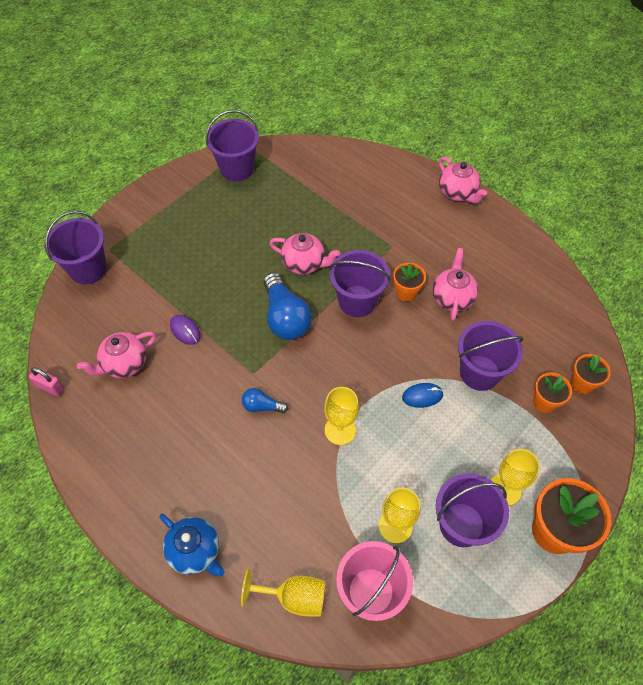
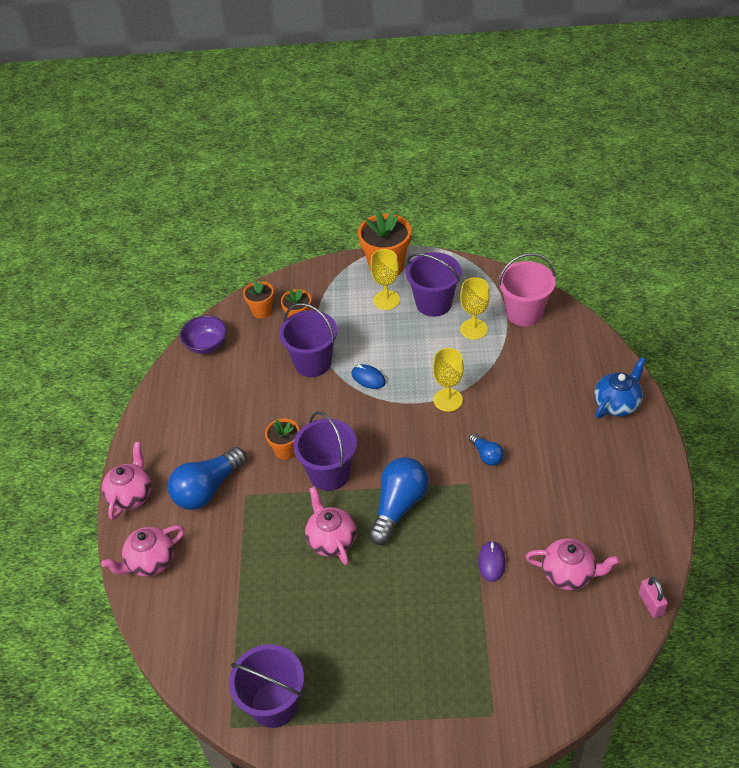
camera: 130 degrees left, 10 degrees down
(88, 269) = (532, 707): purple bucket -> none
(195, 551) = (617, 404): blue teapot -> blue teapot turned 45 degrees clockwise
(294, 597) = (573, 340): yellow goblet -> none
(419, 231) = (207, 489): none -> blue light bulb
(452, 298) = (260, 420): pink teapot -> pink teapot (150, 561)
(572, 319) = (206, 345): none -> purple bowl

